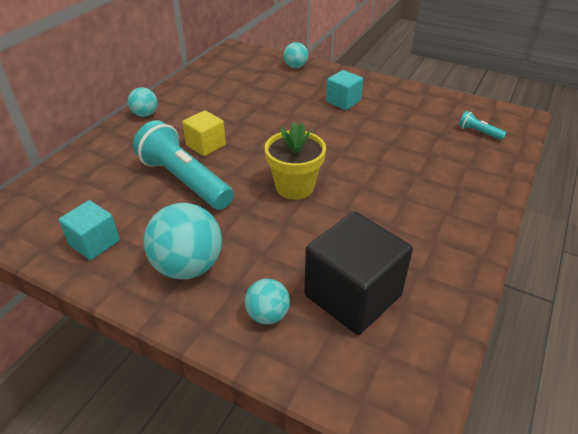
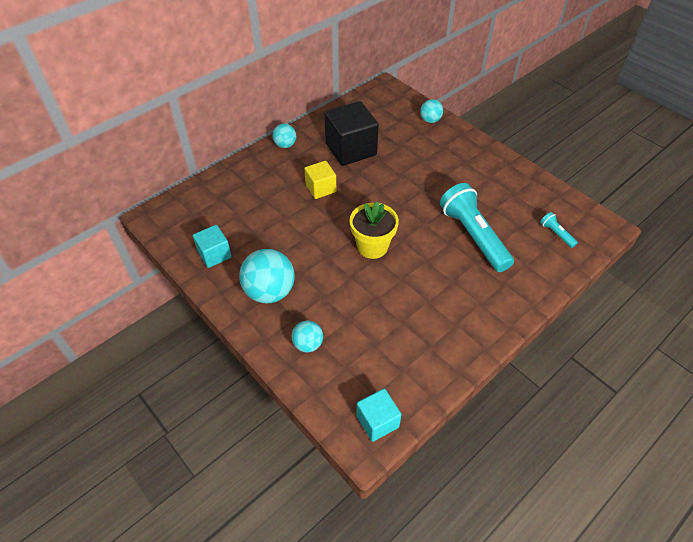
camera: 20 degrees right, 10 degrees up
(184, 180) = (293, 218): turquoise flashlight -> turquoise flashlight (473, 236)
(343, 101) = (453, 170): turquoise cube -> turquoise cube (377, 421)
(352, 295) = (372, 348): black cube -> black cube (350, 149)

